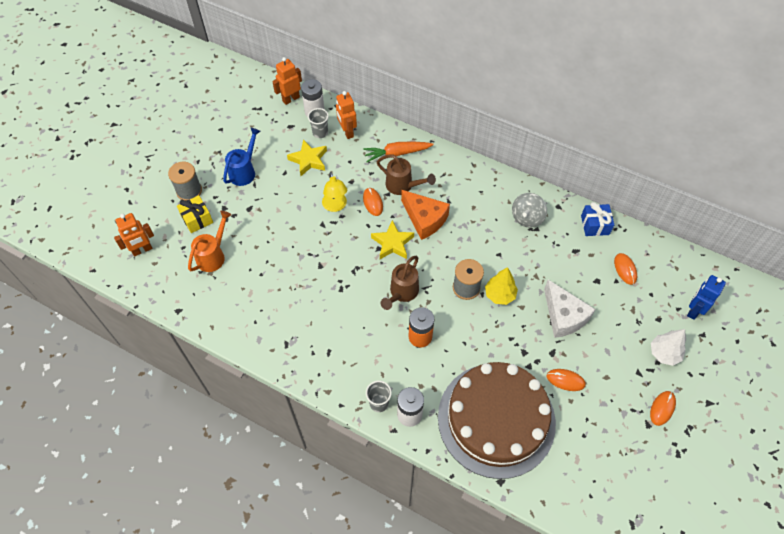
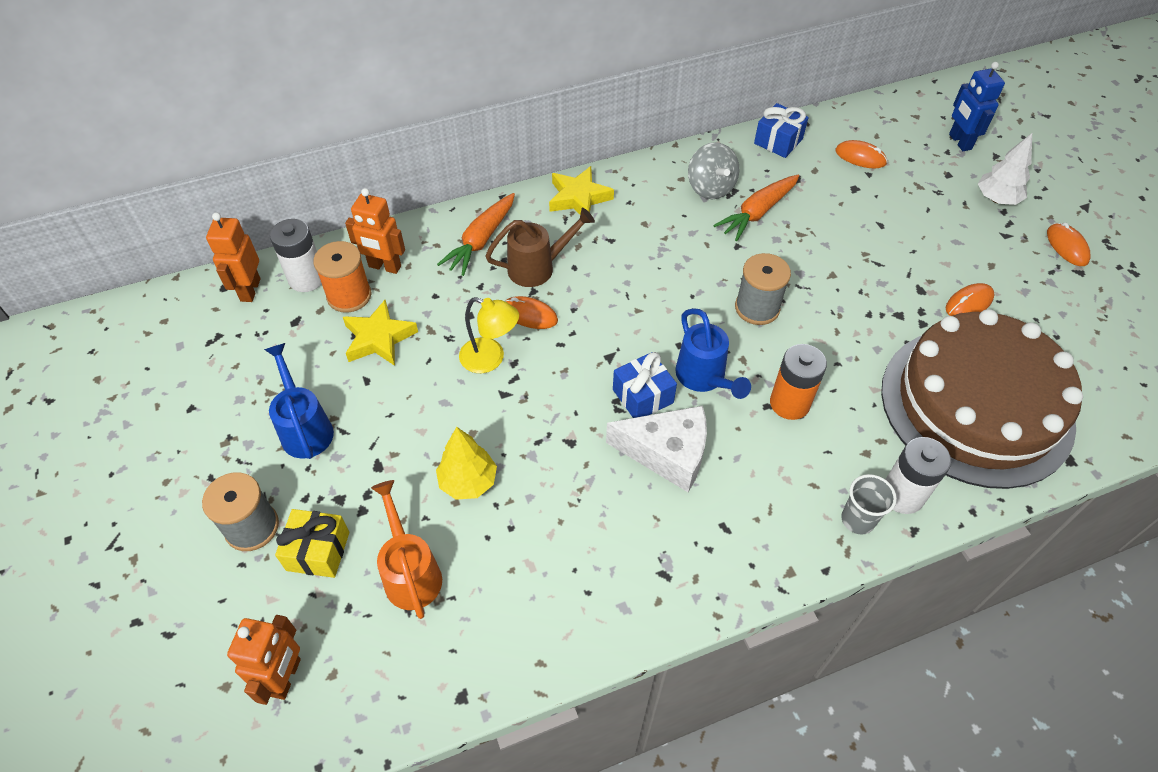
camera: 50 degrees left, 5 degrees down
(320, 133) = (349, 296): grey cup -> orange spool
(369, 276) = (643, 396): none -> blue gift
(392, 243) = (616, 336): yellow star -> yellow star (579, 198)
(402, 293) = (704, 378): brown watering can -> blue watering can
(424, 219) = (613, 280): orange cheese -> none
(499, 295) = (797, 283): yellow tree -> yellow tree (468, 482)
(531, 248) = (757, 213): none -> orange carrot
(563, 316) = (878, 247): white cheese -> white cheese (667, 453)

